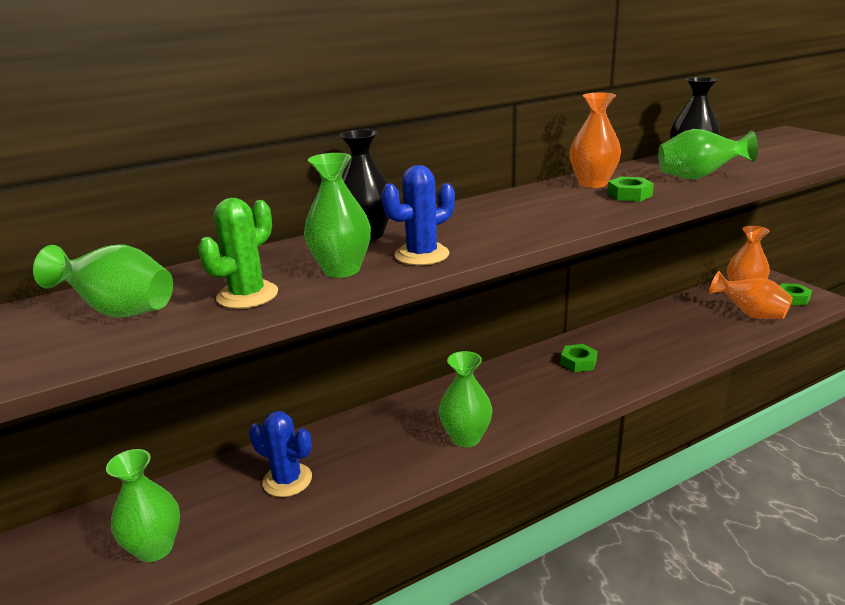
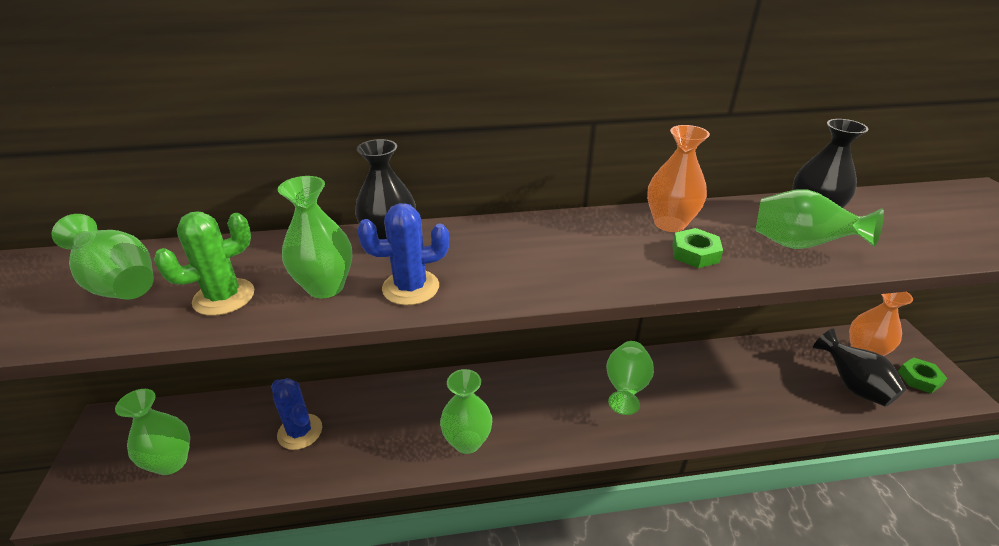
camera: 20 degrees right, 10 degrees up
(578, 362) = (625, 388): green nut -> green vase
(750, 314) = (852, 385): orange vase -> black vase

